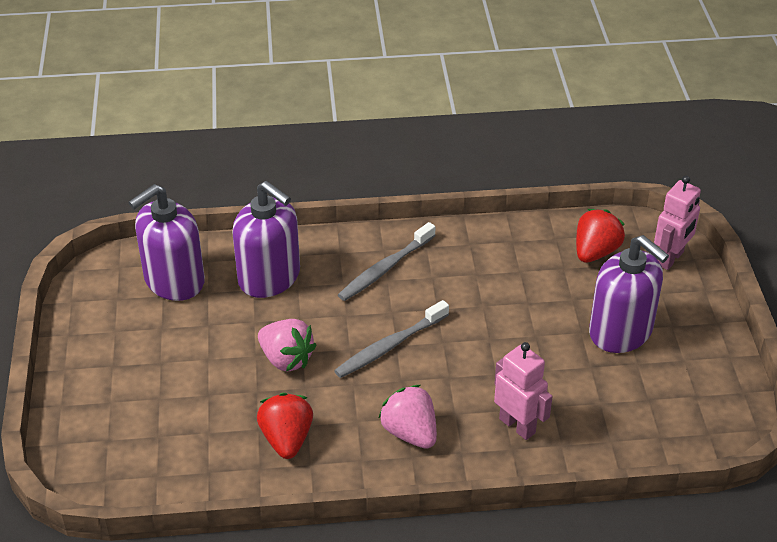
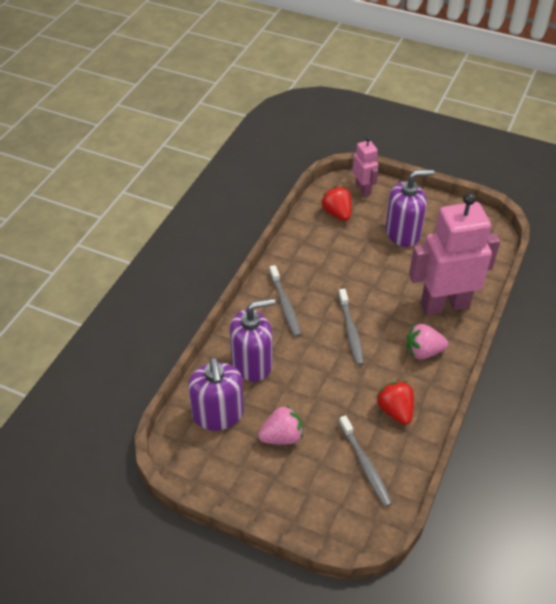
camera: 60 degrees left, 5 degrees up
(180, 441) = (365, 465): none -> grey toothbrush
(286, 359) = (329, 384): pink strawberry -> pink strawberry (282, 437)
(287, 439) = (395, 410): red strawberry -> red strawberry turned 45 degrees clockwise
(517, 425) = (444, 304): pink robot -> pink robot, size x2.01

